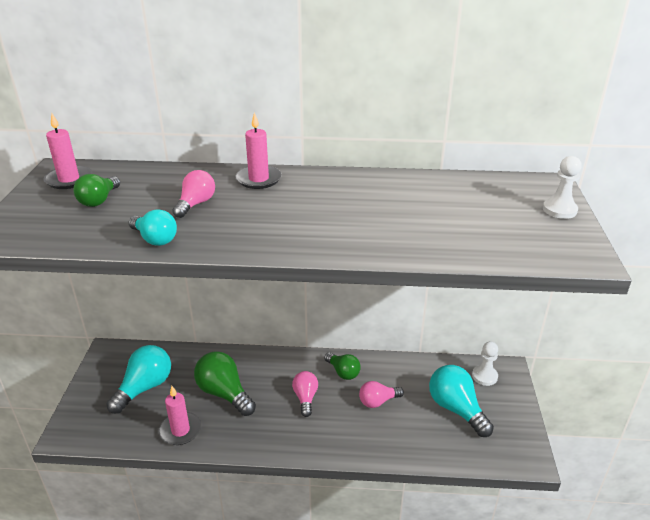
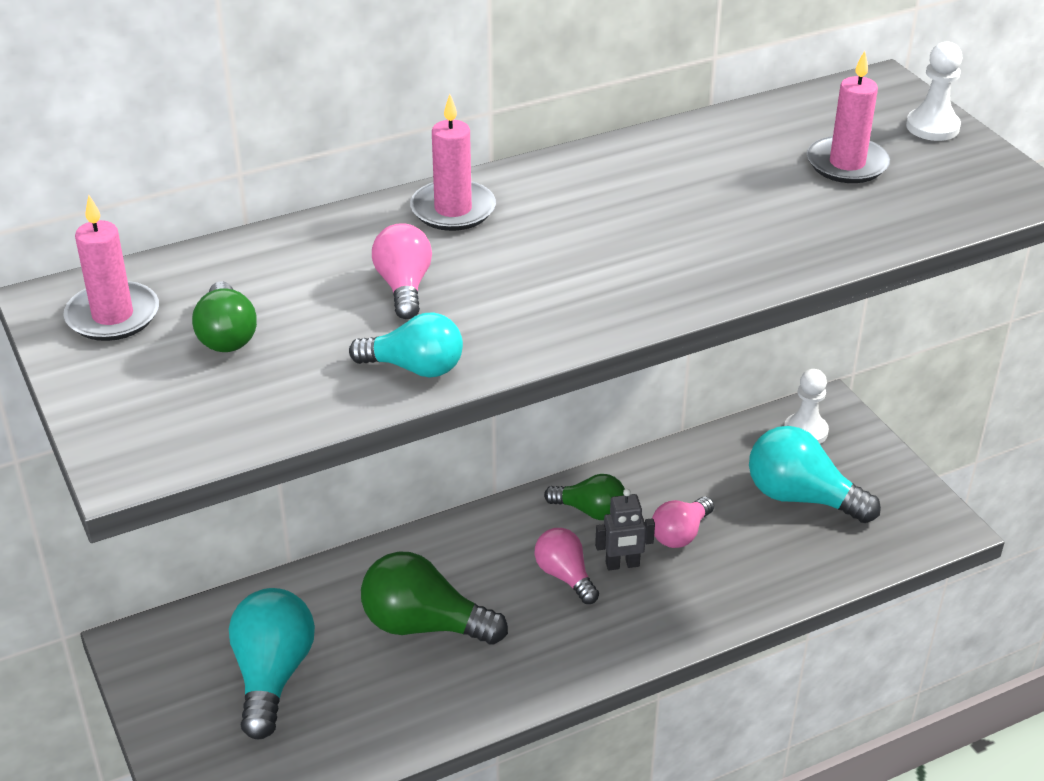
camera: 30 degrees left, 5 degrees up
(180, 430) = (404, 713): pink candle -> pink candle (847, 164)
(337, 404) = (622, 565): none -> grey robot

